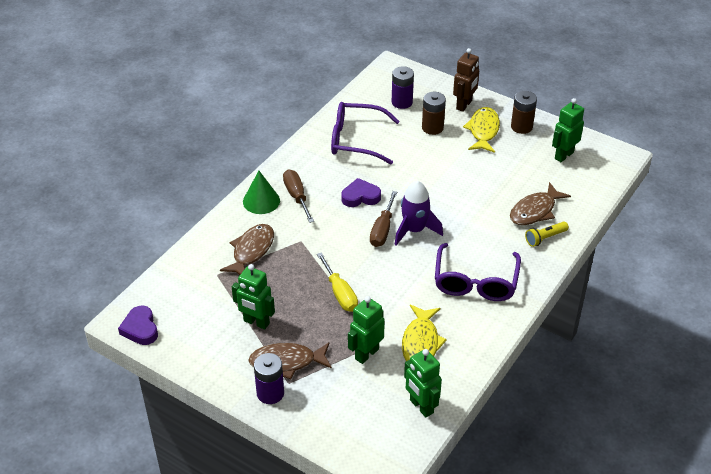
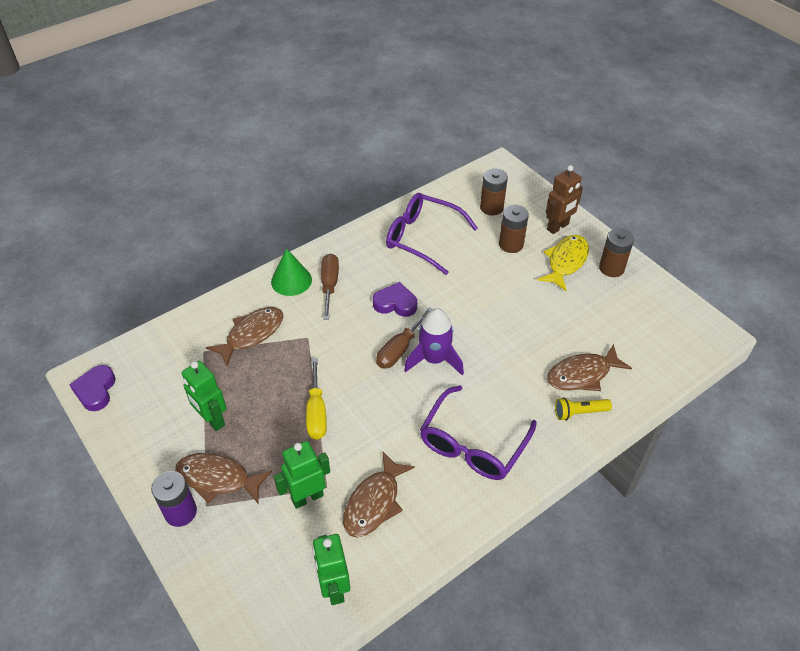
camera: 20 degrees right, 5 degrees up
(402, 102) = (491, 207): purple battery -> brown battery
(421, 342) = (374, 502): yellow fish -> brown fish
(563, 155) = (646, 315): green robot -> none

